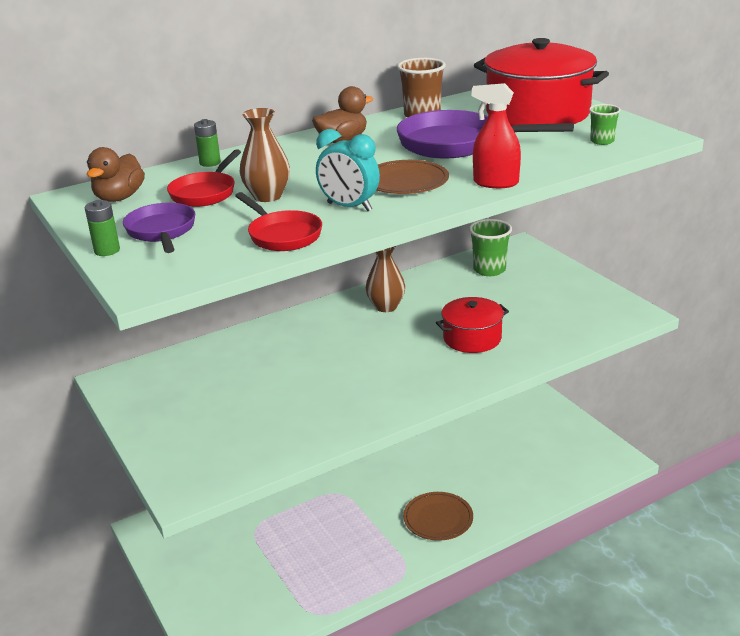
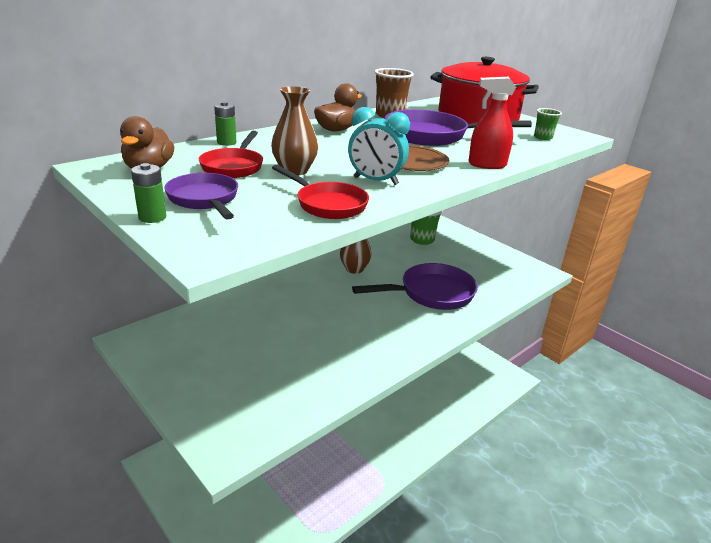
camera: 15 degrees left, 0 degrees up
(438, 518) = (397, 435): brown plate -> none
(472, 338) = (431, 293): red pot -> purple pan

